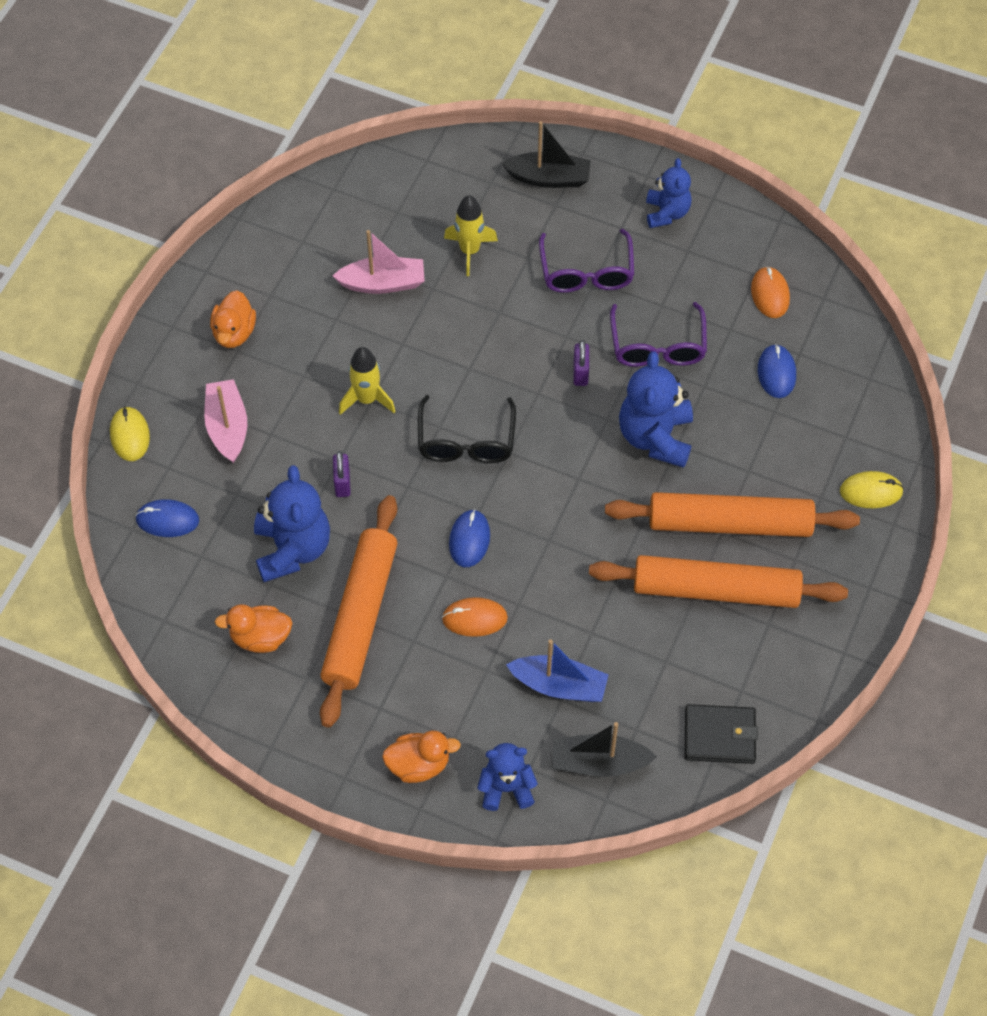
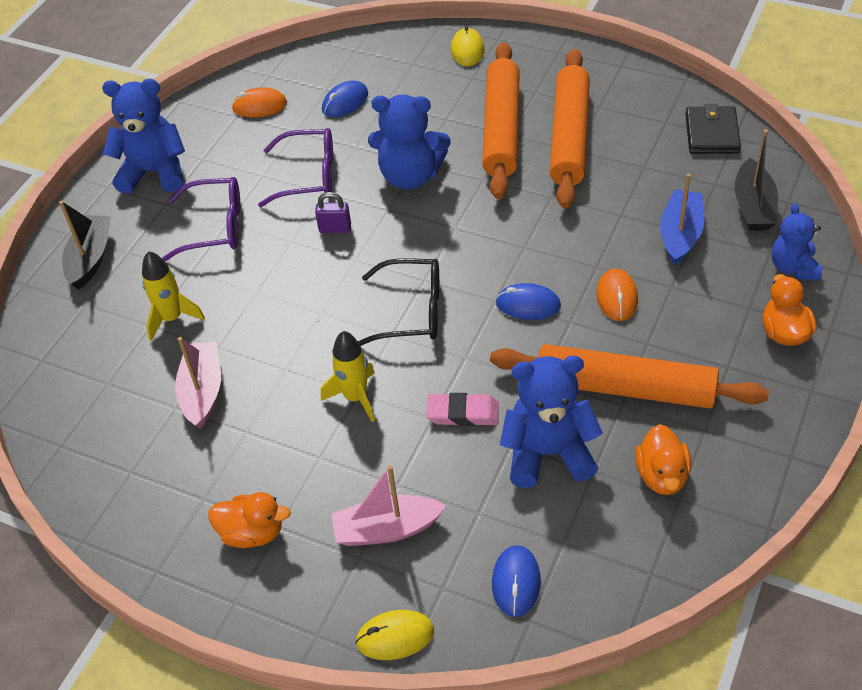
camera: 85 degrees left, 10 degrees down
(342, 483) = (463, 413): purple padlock -> pink eraser
(666, 213) = (154, 172): blue teddy bear -> blue teddy bear, size x1.59
(776, 373) = (345, 102): blue mouse -> blue mouse turned 45 degrees counterclockwise

